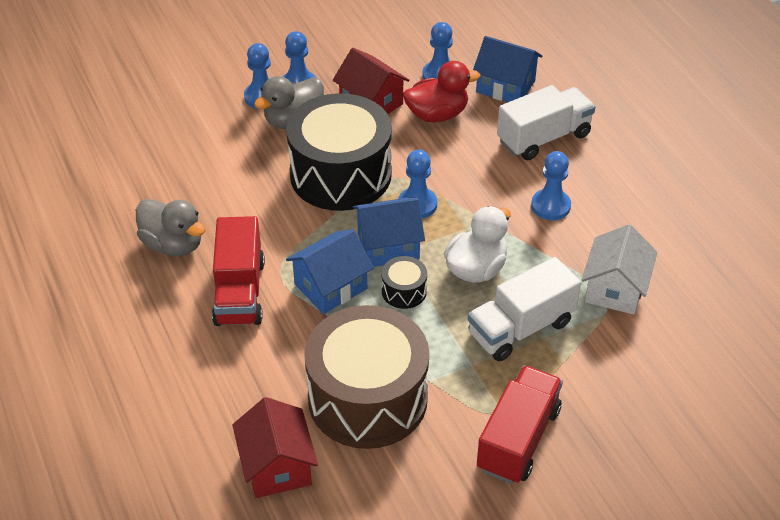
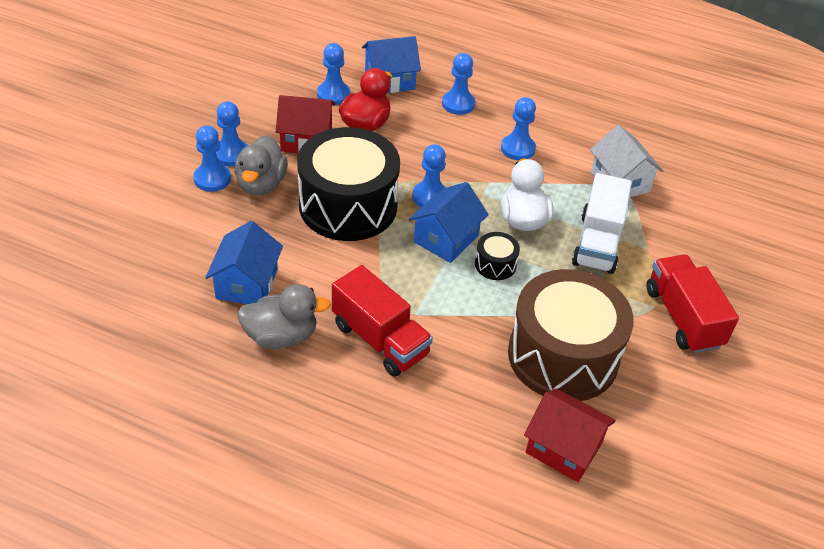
camera: 45 degrees left, 0 degrees up
(330, 286) = (441, 293): blue house -> blue house (247, 284)
(543, 138) = (458, 104): white truck -> blue pawn

